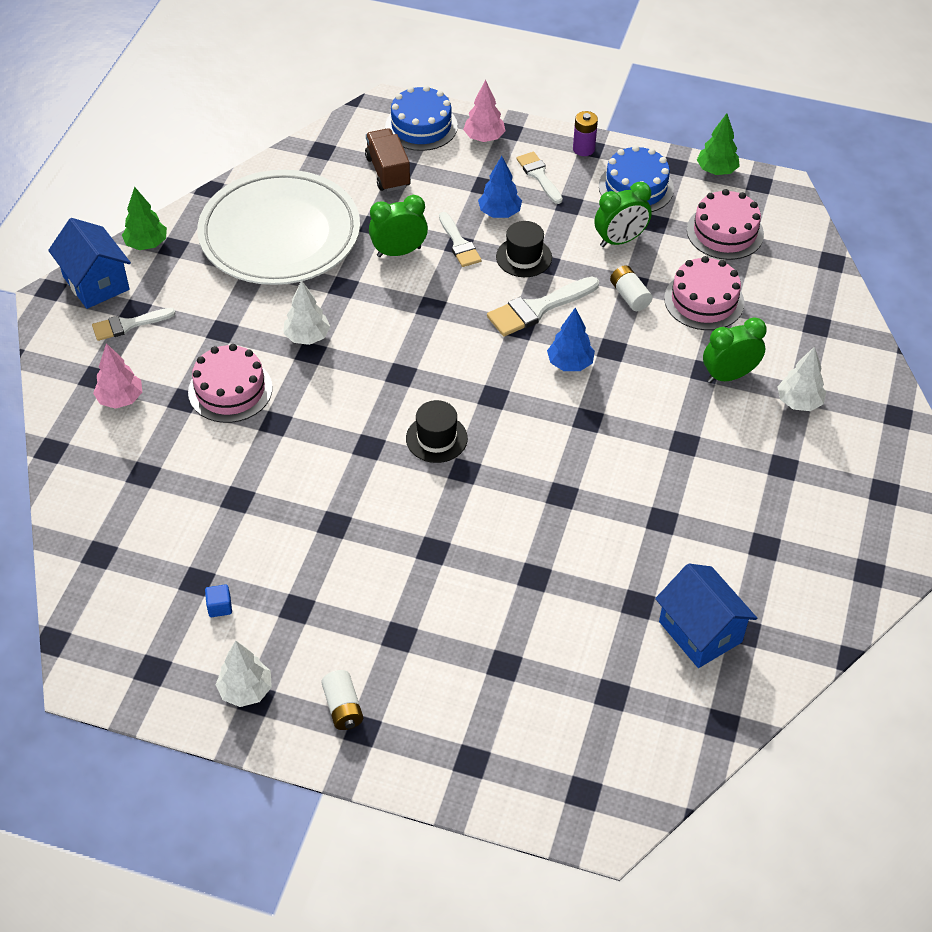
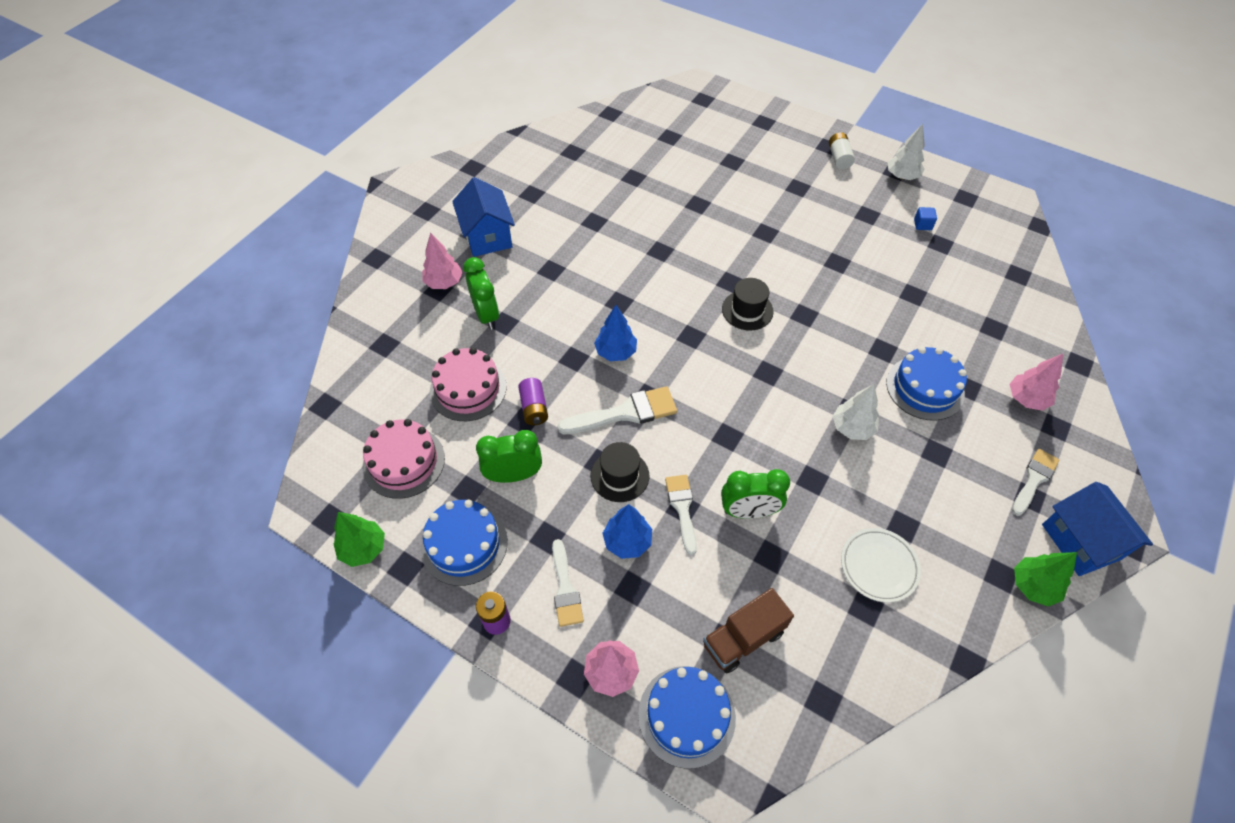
camera: 165 degrees left, 5 degrees up
(128, 325) = (1034, 479): white brush -> white brush turned 45 degrees counterclockwise
(230, 390) = (925, 388): pink cake -> blue cake
(280, 234) = (879, 566): white plate -> white plate, size x0.43
(388, 172) = (743, 638): brown truck -> brown truck turned 60 degrees clockwise
(629, 296) = (534, 408): white battery -> purple battery
(700, 632) = (600, 156): blue house -> blue house (487, 236)
(729, 375) = (486, 315): green clock -> green clock turned 105 degrees counterclockwise
(799, 402) = (444, 282): white tree -> pink tree

